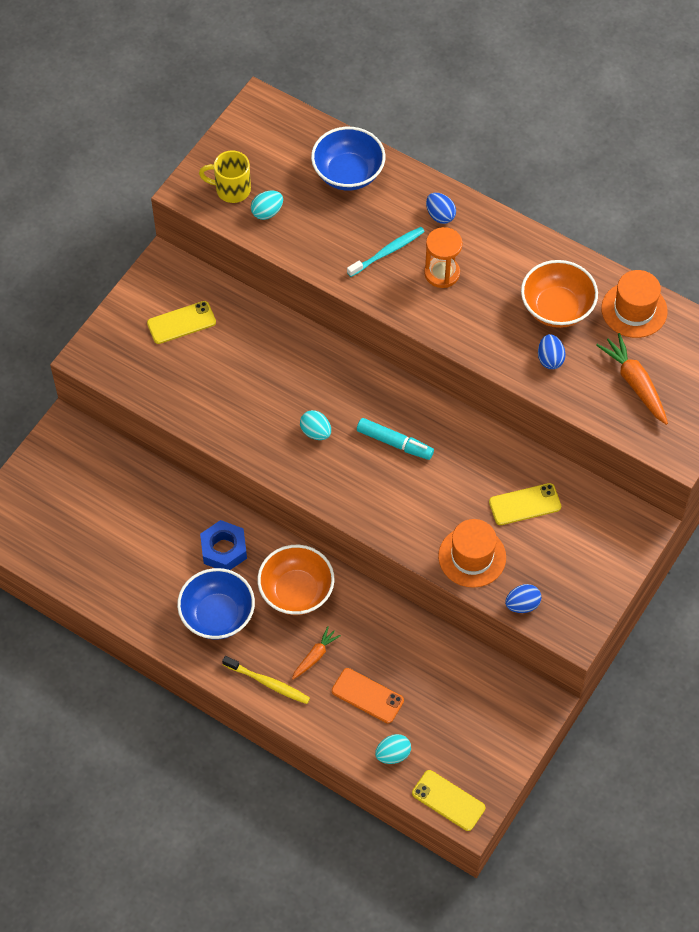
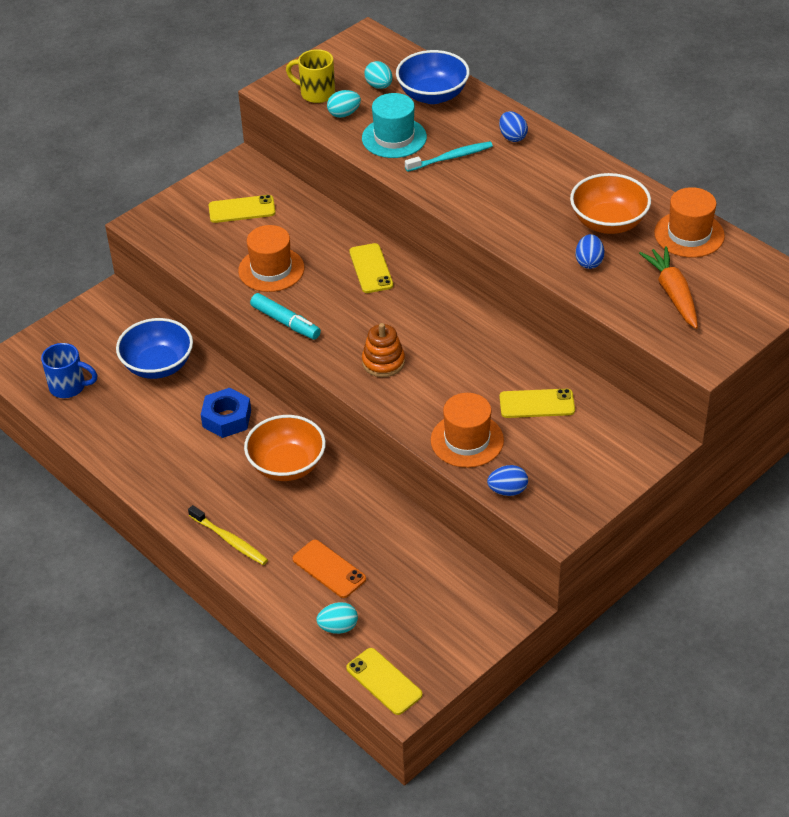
camera: 15 degrees right, 15 degrees down
(59, 541) = (69, 387): none -> blue mug
(217, 615) = (200, 473): blue bowl -> blue bowl (158, 365)
(233, 392) = (271, 269): none -> orange hat
(315, 656) = (286, 524): orange carrot -> none
(316, 432) = (341, 313): turquoise egg -> turquoise egg (379, 86)
(325, 235) = (394, 138): none -> turquoise hat
(329, 374) = (371, 268): none -> yellow phone
(371, 483) = (383, 362): none -> orange stacking toy
(394, 443) = (418, 333): turquoise marker -> turquoise marker (285, 322)
(442, 273) = (499, 181): orange hourglass -> none

